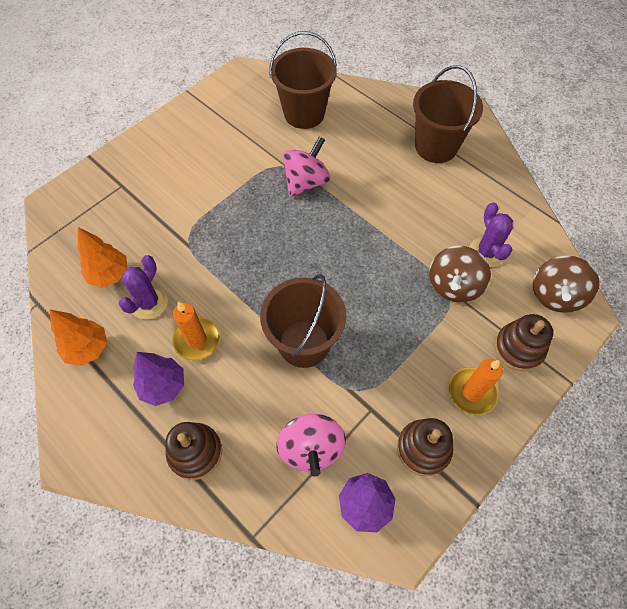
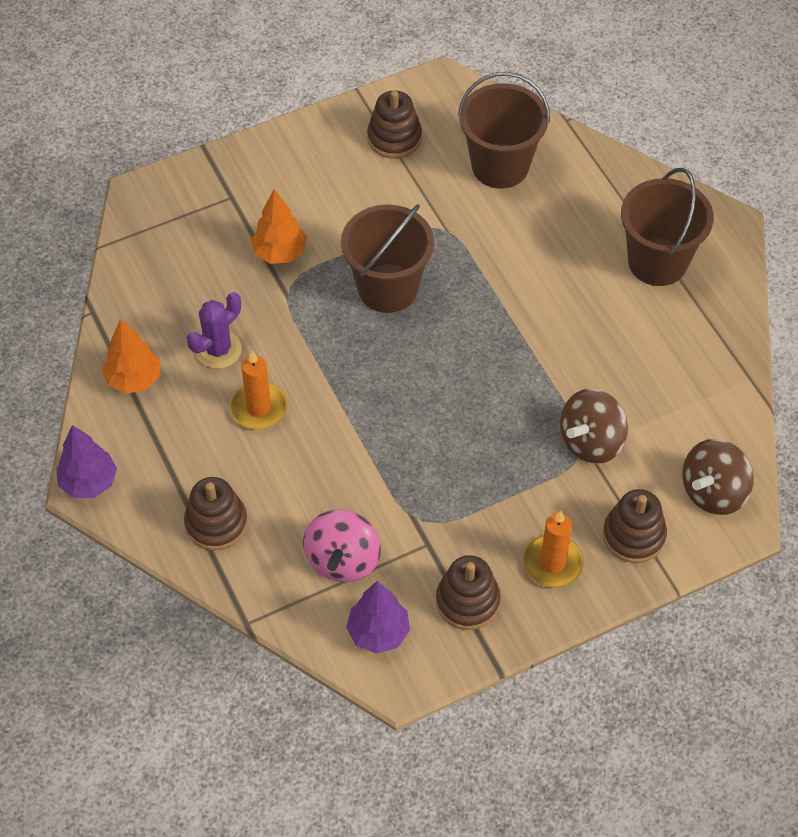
camera: 20 degrees right, 5 degrees down
(109, 274) = (183, 303): orange tree -> orange tree (280, 253)
(163, 386) = (204, 445): purple tree -> purple tree (89, 482)
(225, 114) = (394, 138): none -> brown stacking toy
(304, 343) = (380, 450): brown bucket -> brown bucket (387, 288)
(306, 182) = (463, 259): pink spinning top -> none
(486, 252) = (653, 415): purple cactus -> none

